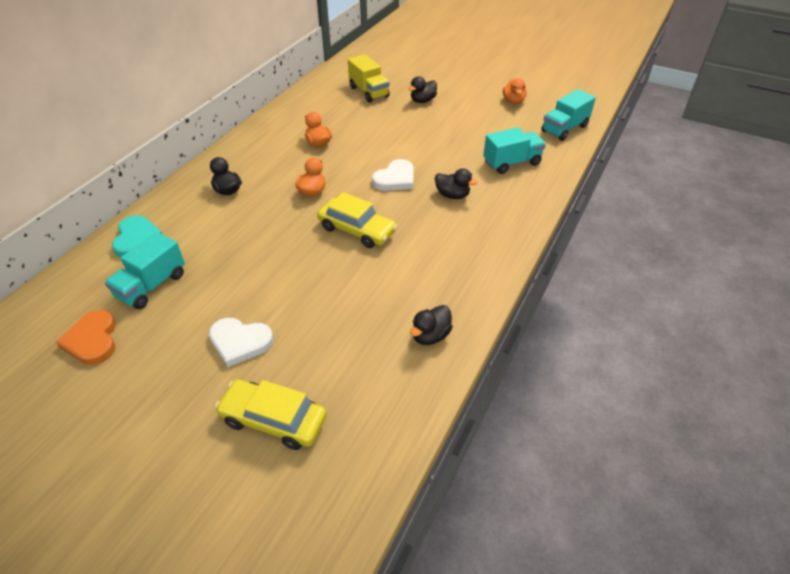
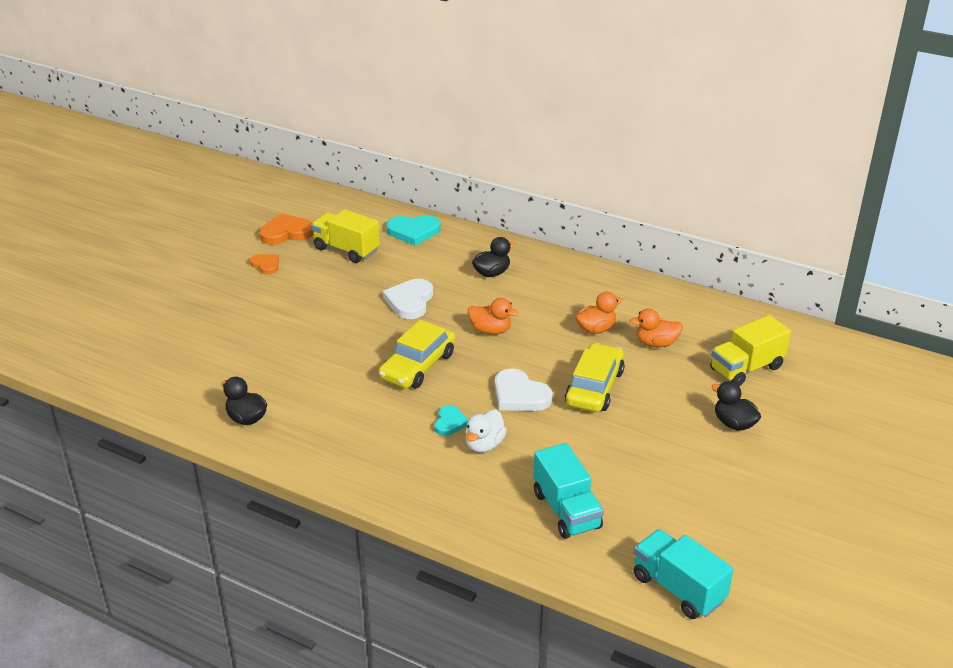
camera: 90 degrees right, 10 degrees down
(152, 285) = (346, 250): turquoise truck -> yellow truck
(159, 351) = (266, 265): none -> orange heart
(240, 342) = (266, 304): white heart -> white heart (410, 301)
(273, 420) = (177, 329): yellow car -> yellow car (594, 387)
(428, 212) = (450, 422): none -> turquoise heart
(452, 195) = (484, 445): black duck -> white duck
(513, 101) = (760, 531): orange duck -> orange duck (656, 343)

